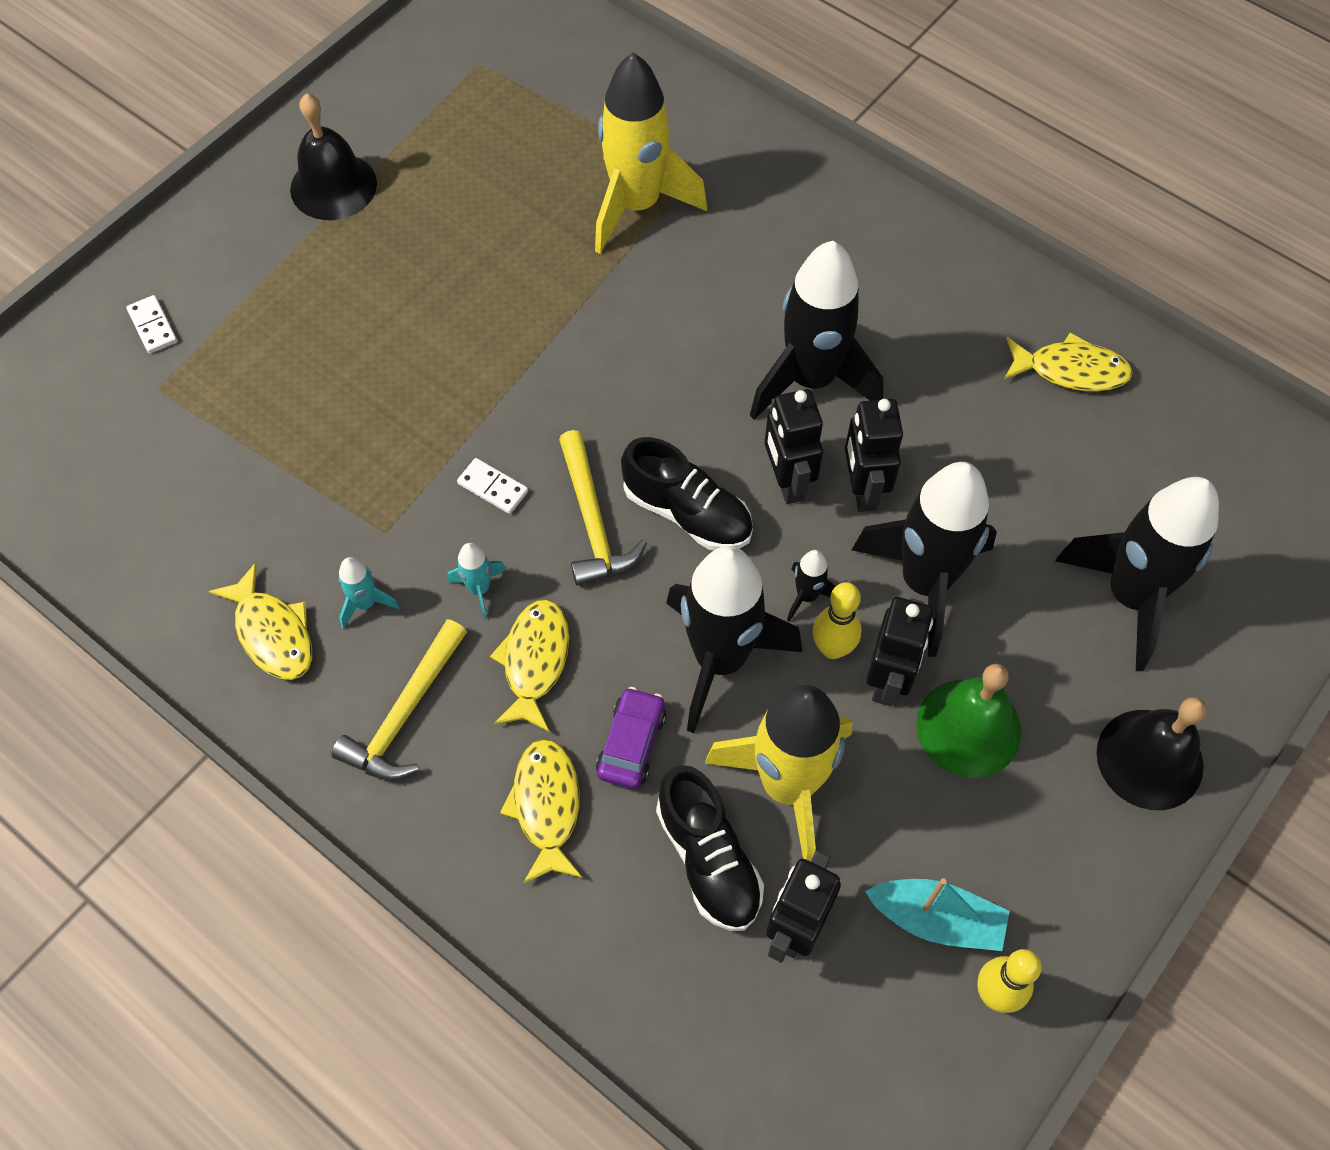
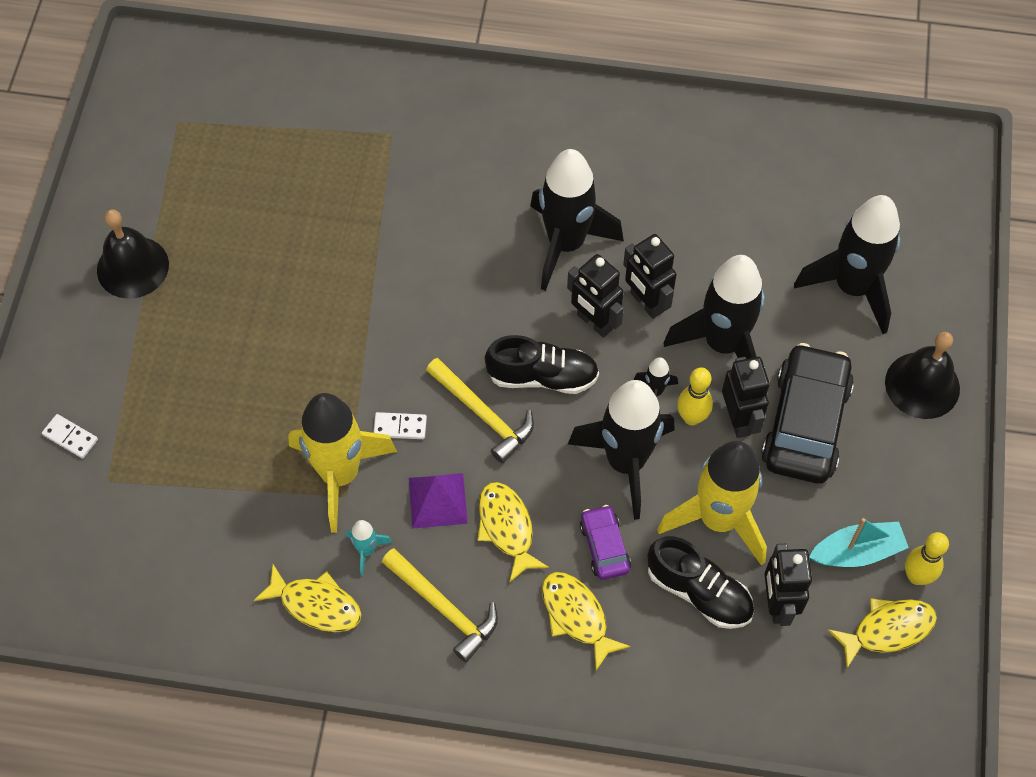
camera: 30 degrees left, 0 degrees up
(405, 713) = (444, 608): yellow hammer -> yellow hammer turned 45 degrees counterclockwise
(479, 589) = (438, 500): turquoise rocket -> purple pyramid
(637, 205) = (366, 176): yellow rocket -> yellow rocket (340, 474)
(968, 727) = (805, 423): green bell -> black car
(1071, 370) = (729, 154): yellow fish -> yellow fish (887, 630)

